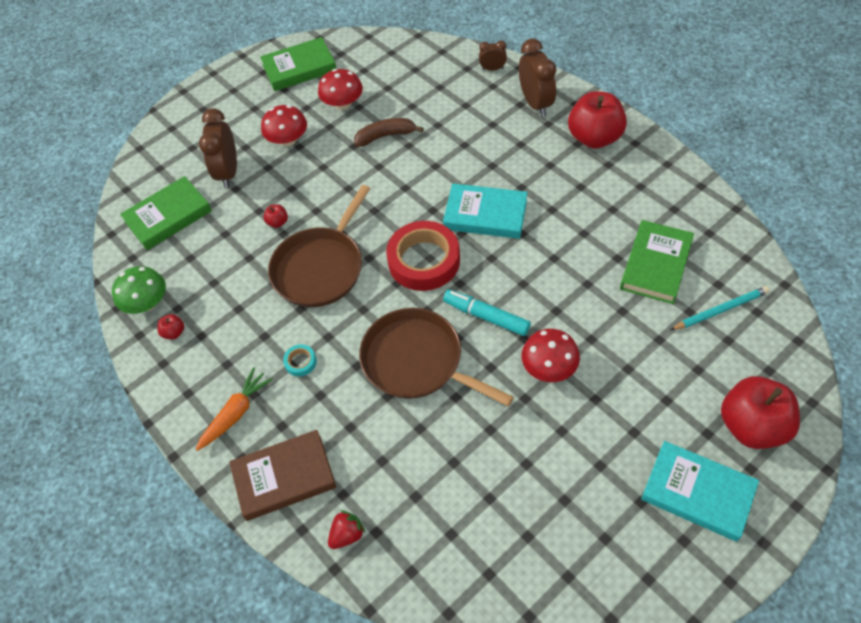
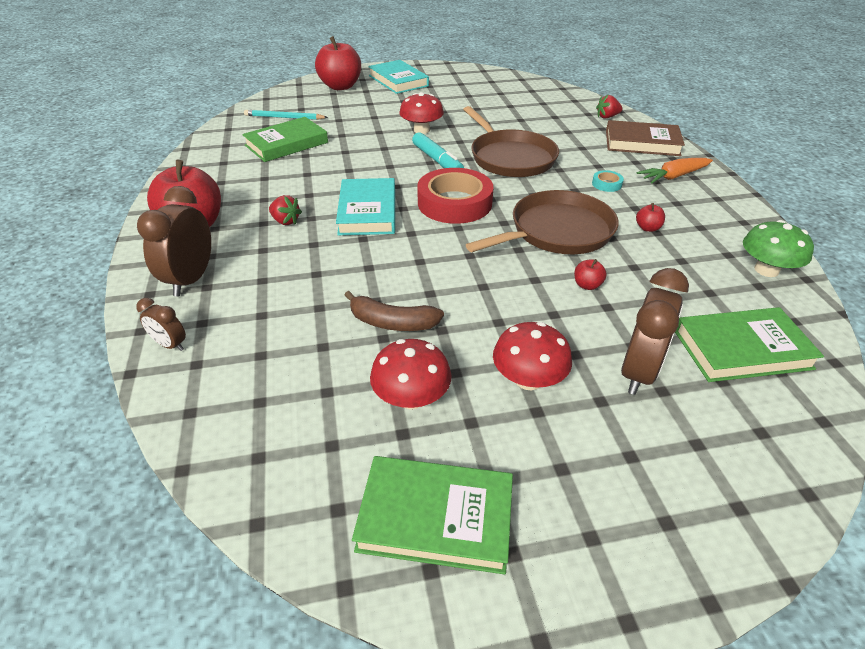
camera: 155 degrees left, 15 degrees down
(174, 332) = (731, 237): red apple -> red apple (647, 228)
(485, 215) = (368, 211): turquoise book -> turquoise book turned 45 degrees clockwise
(535, 174) = (285, 221): none -> red strawberry

